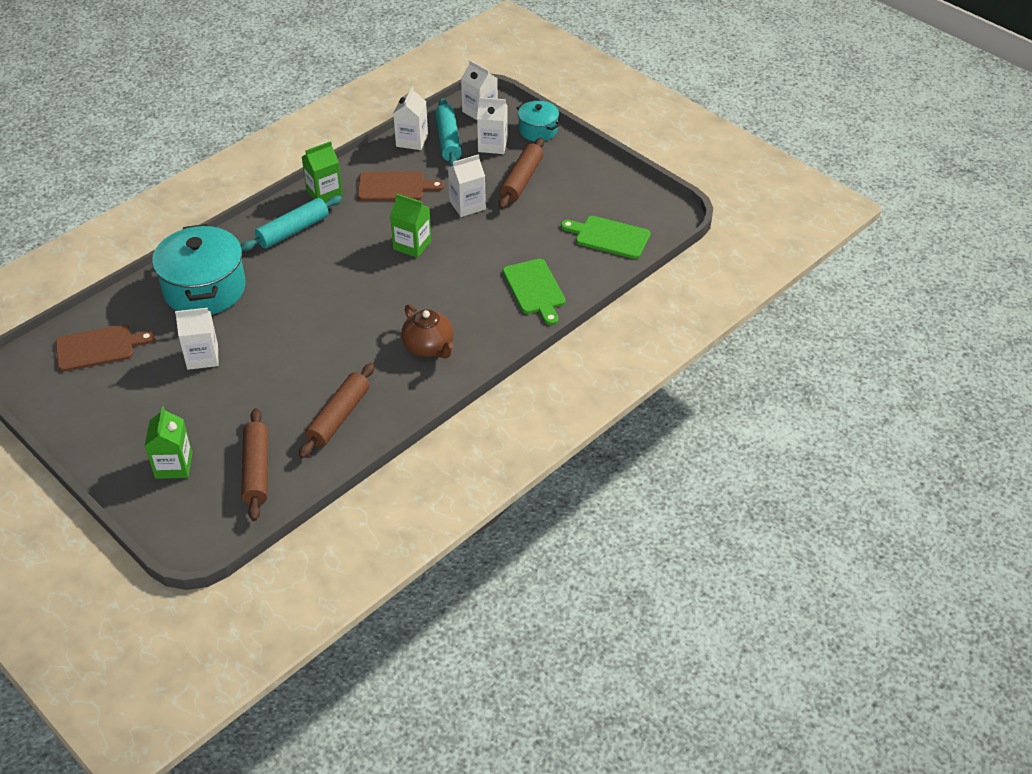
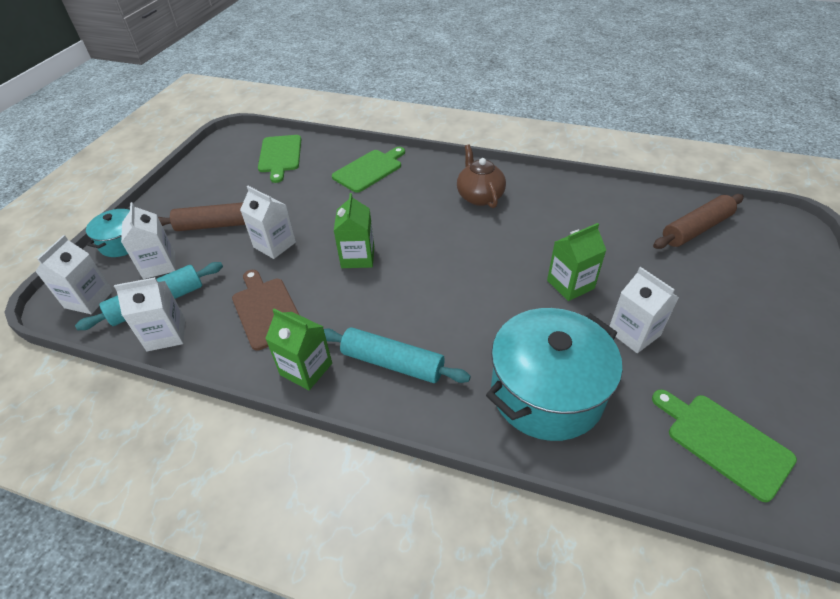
camera: 115 degrees left, 0 degrees up
(99, 347) = (723, 442): brown cutting board -> green cutting board
(174, 465) = (757, 279): green carton -> green carton (570, 284)
(339, 417) = (597, 211): brown rolling pin -> none
(429, 347) = (479, 196): brown teapot -> brown teapot turned 45 degrees counterclockwise

